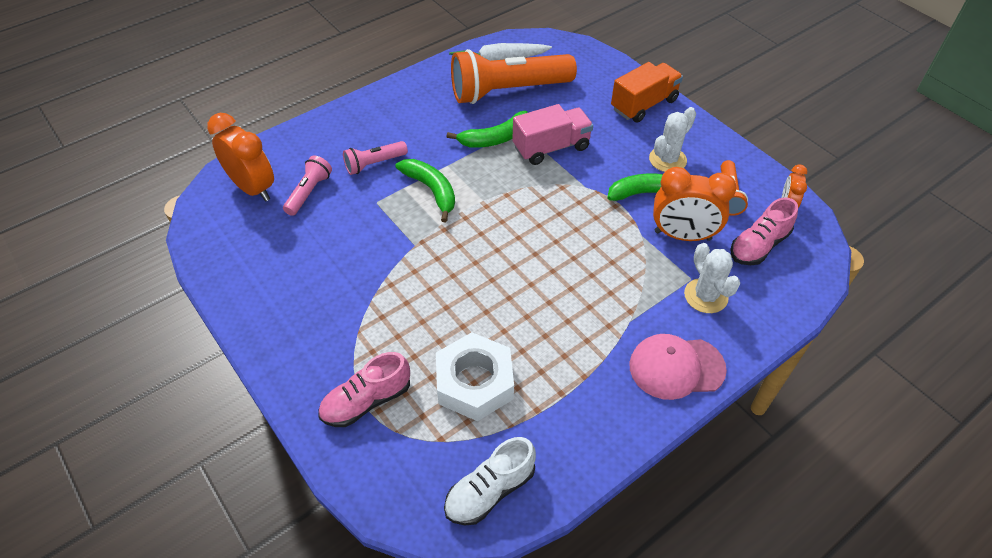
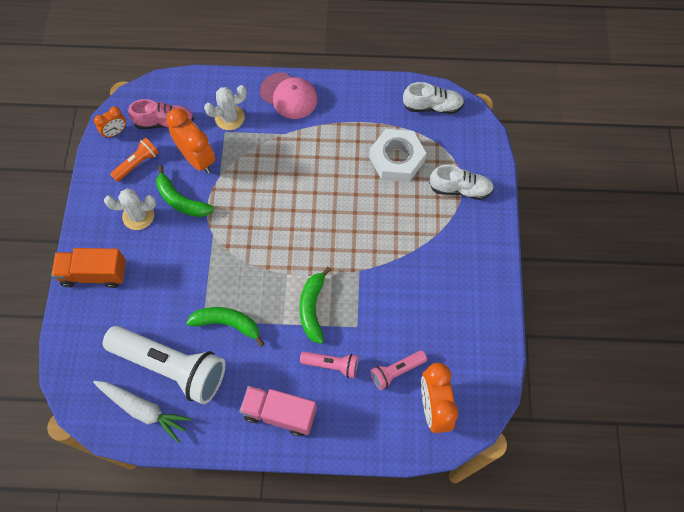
camera: 140 degrees left, 15 degrees up
(366, 401) = (460, 189): pink shoe -> white shoe
(508, 91) = (171, 366): orange flashlight -> white flashlight
(551, 147) = (199, 284): pink truck -> pink truck (279, 413)
(705, 296) = (229, 117): white cactus -> white cactus turned 45 degrees clockwise

